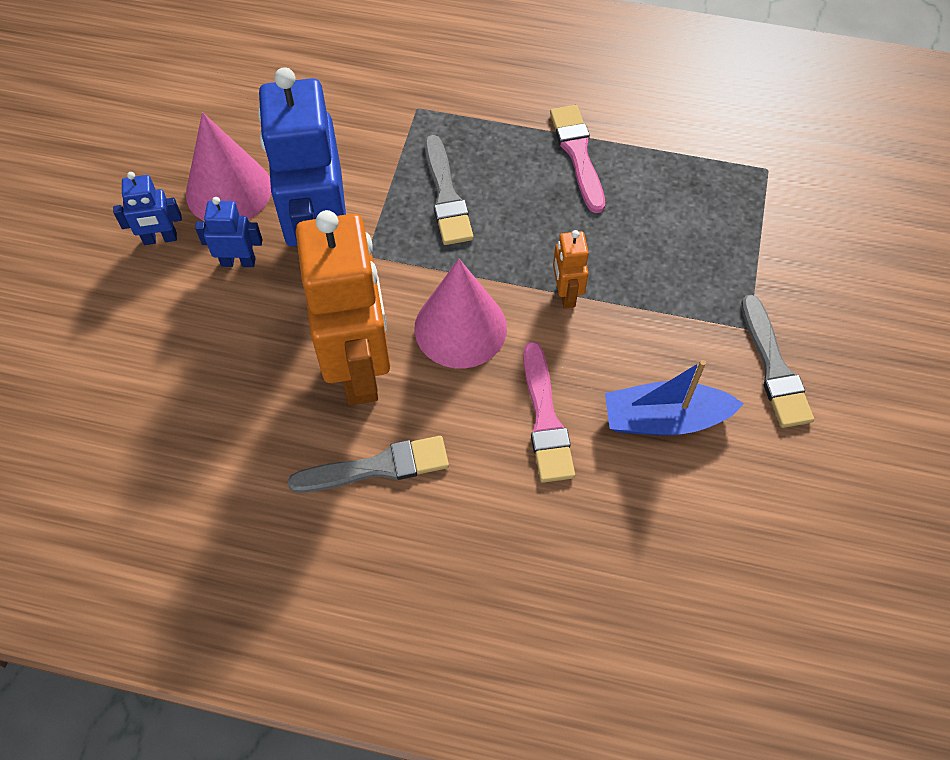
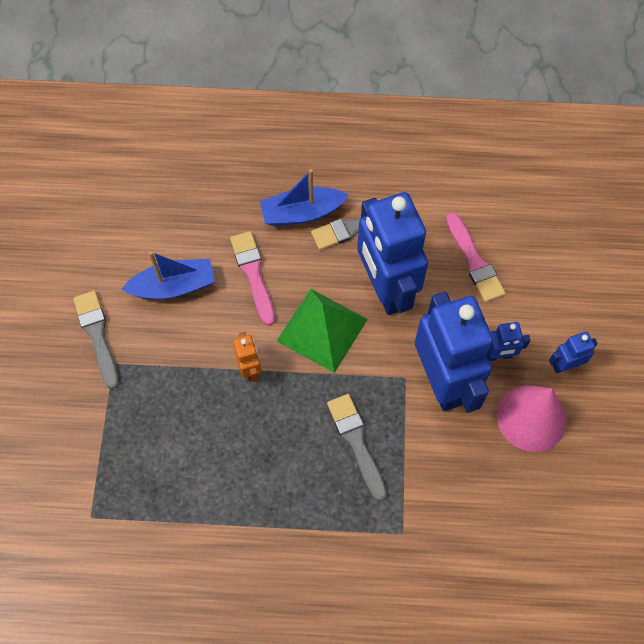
camera: 170 degrees right, 5 degrees up
(359, 368) = (385, 289): orange robot -> blue robot
(456, 504) = (302, 213): none -> blue boat
(460, 328) = (322, 329): pink cone -> green pyramid
(577, 154) = (254, 505): pink brush -> pink brush (474, 261)

